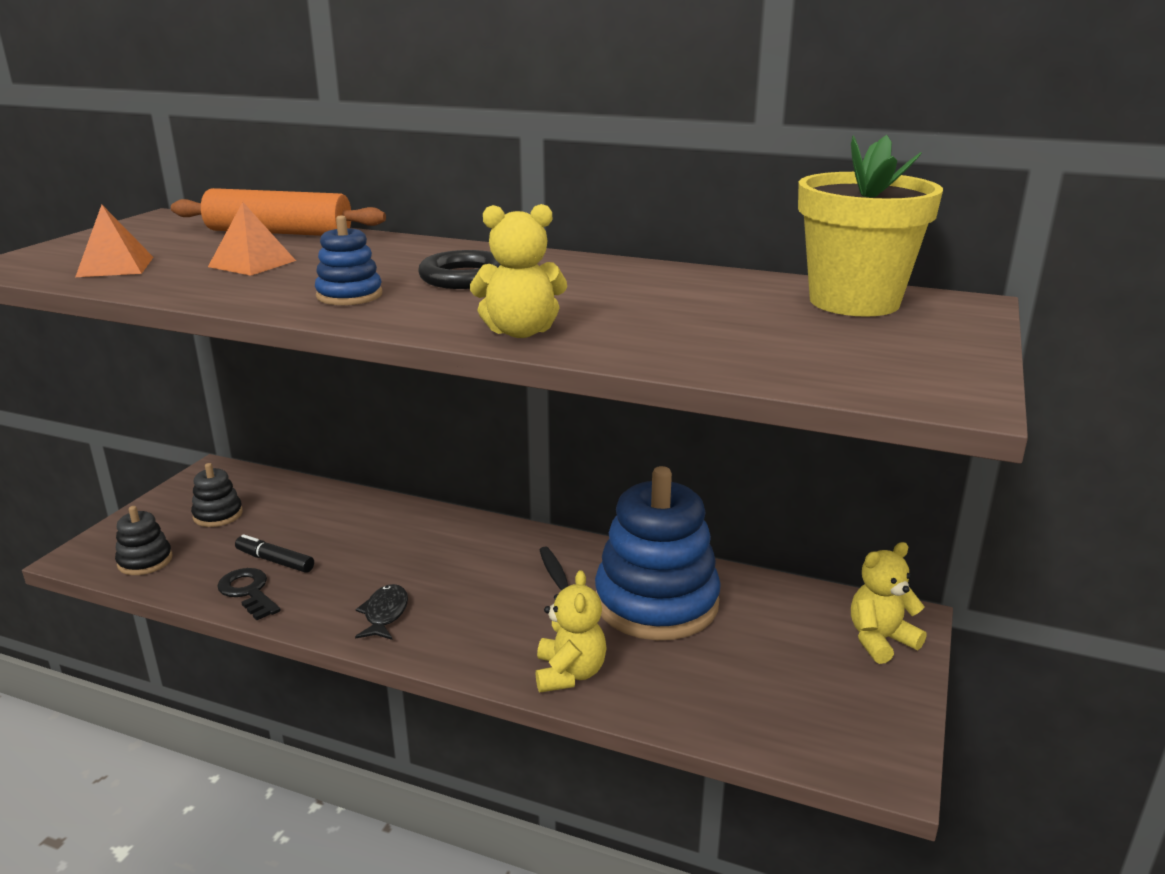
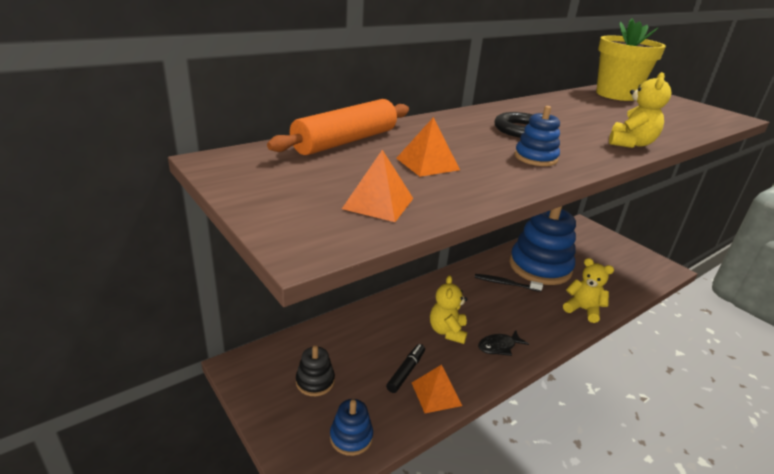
camera: 60 degrees left, 5 degrees up
(145, 561) = (351, 437): black stacking toy -> blue stacking toy
(248, 592) = (436, 394): black key -> orange pyramid
(275, 561) = (406, 371): black marker -> black marker turned 150 degrees clockwise
(385, 614) = (499, 346): black fish -> black fish turned 60 degrees counterclockwise
(880, 640) = (594, 235): yellow teddy bear -> yellow teddy bear (447, 331)

